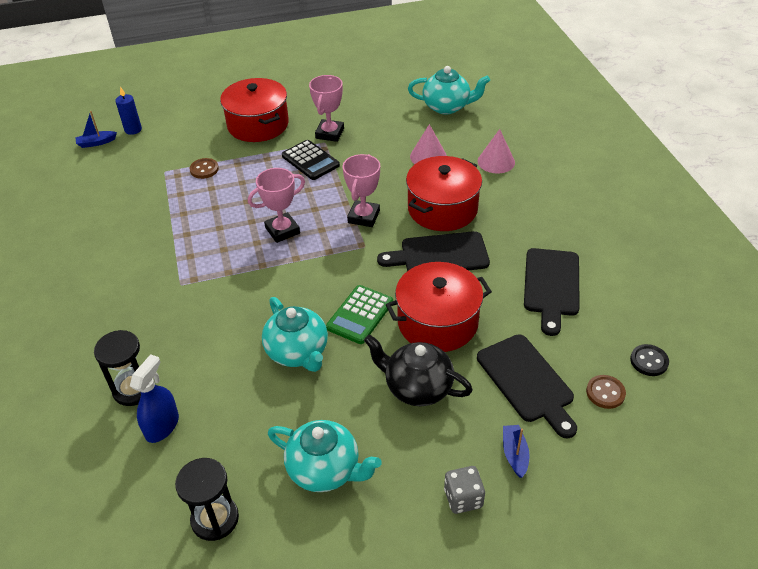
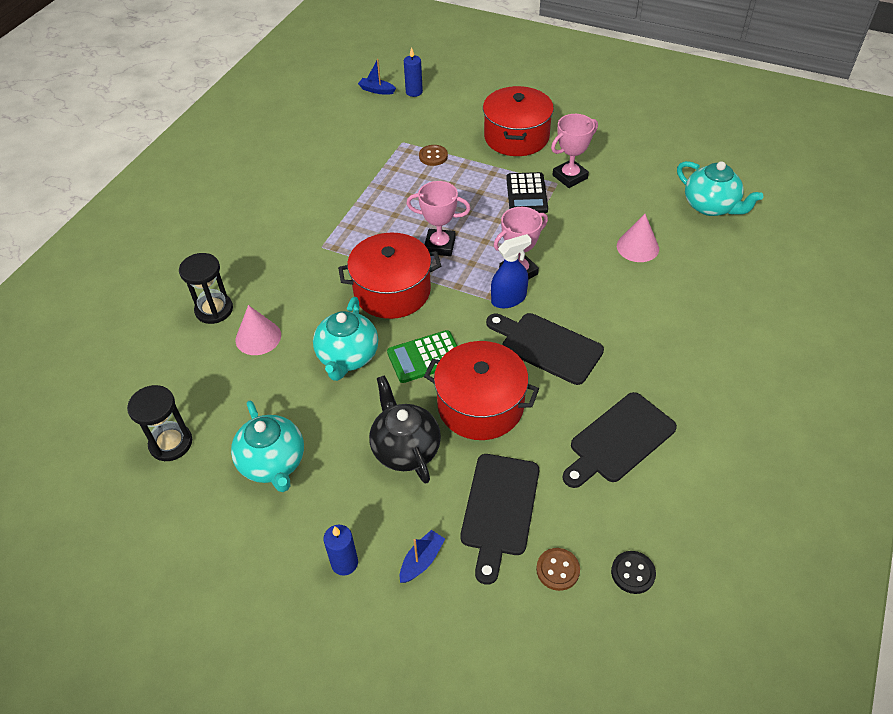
camera: 40 degrees right, 5 degrees up
(162, 426) = (205, 350): blue spray bottle -> blue spray bottle (508, 299)
(442, 209) = (596, 305): red pot -> red pot (392, 291)
(463, 498) = (344, 563): grey dice -> blue candle
(496, 161) = (700, 288): pink cone -> pink cone (258, 337)

